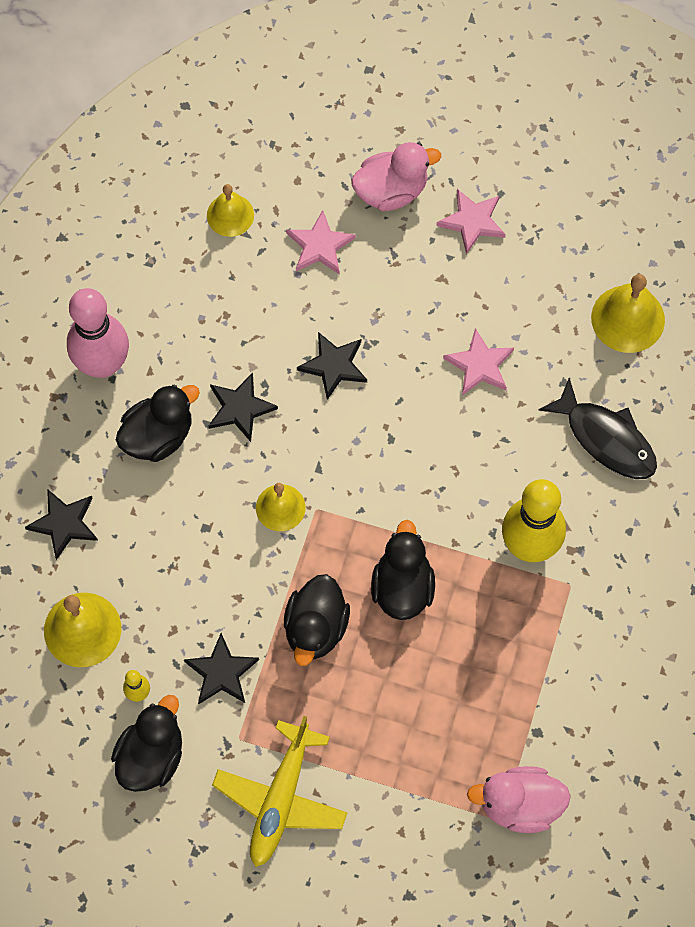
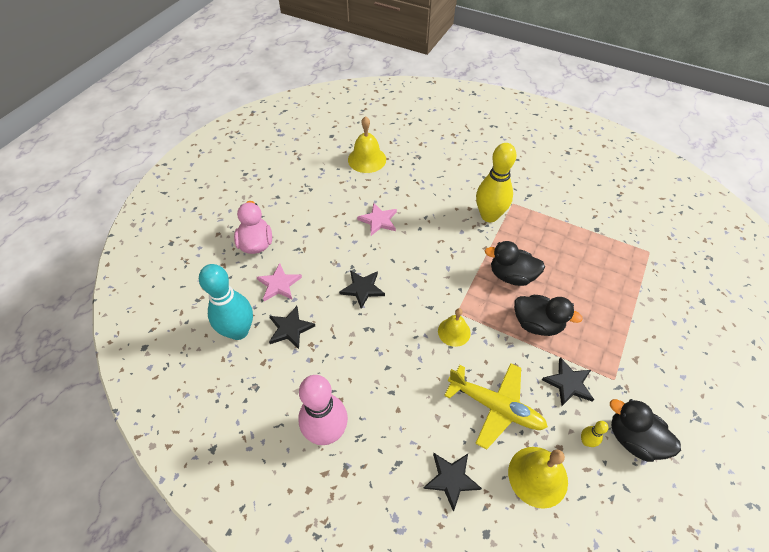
camera: 80 degrees left, 15 degrees down
(158, 436) = (391, 400): black duck -> none
(230, 215) = (238, 331): yellow bell -> turquoise bowling pin
(240, 408) = (380, 345): black star -> black star (290, 328)
(281, 799) = (653, 360): yellow plane -> yellow plane (495, 406)
(472, 221) = (290, 210): pink star -> none
(520, 805) = (639, 242): pink duck -> none
(606, 438) = (432, 177): black fish -> none

